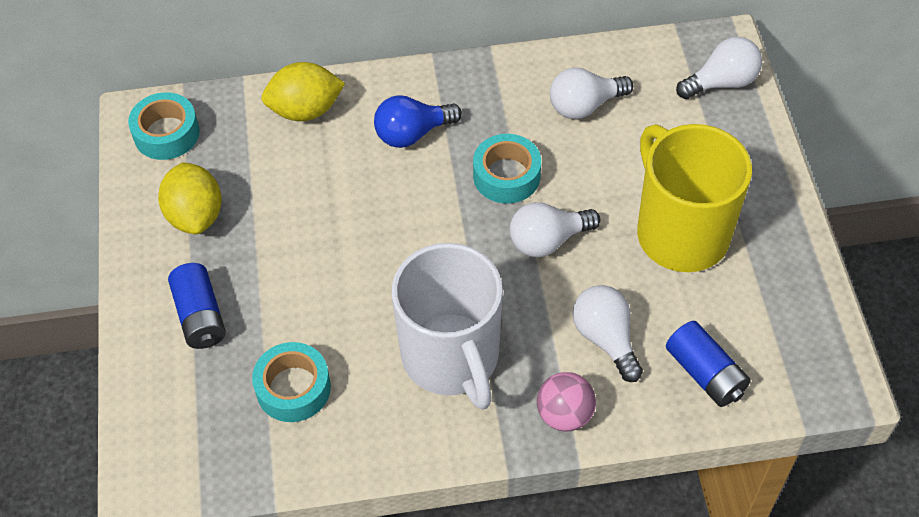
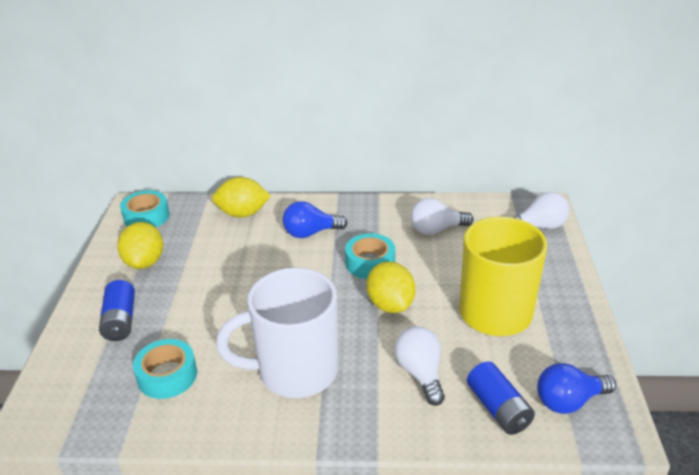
camera: 10 degrees right, 20 degrees down
(452, 358) = (295, 371): white mug -> white mug turned 90 degrees clockwise
(548, 240) = (390, 304): white light bulb -> yellow lemon
(564, 414) = (374, 423): pink ball -> none
(784, 351) = (569, 401): none -> blue light bulb

